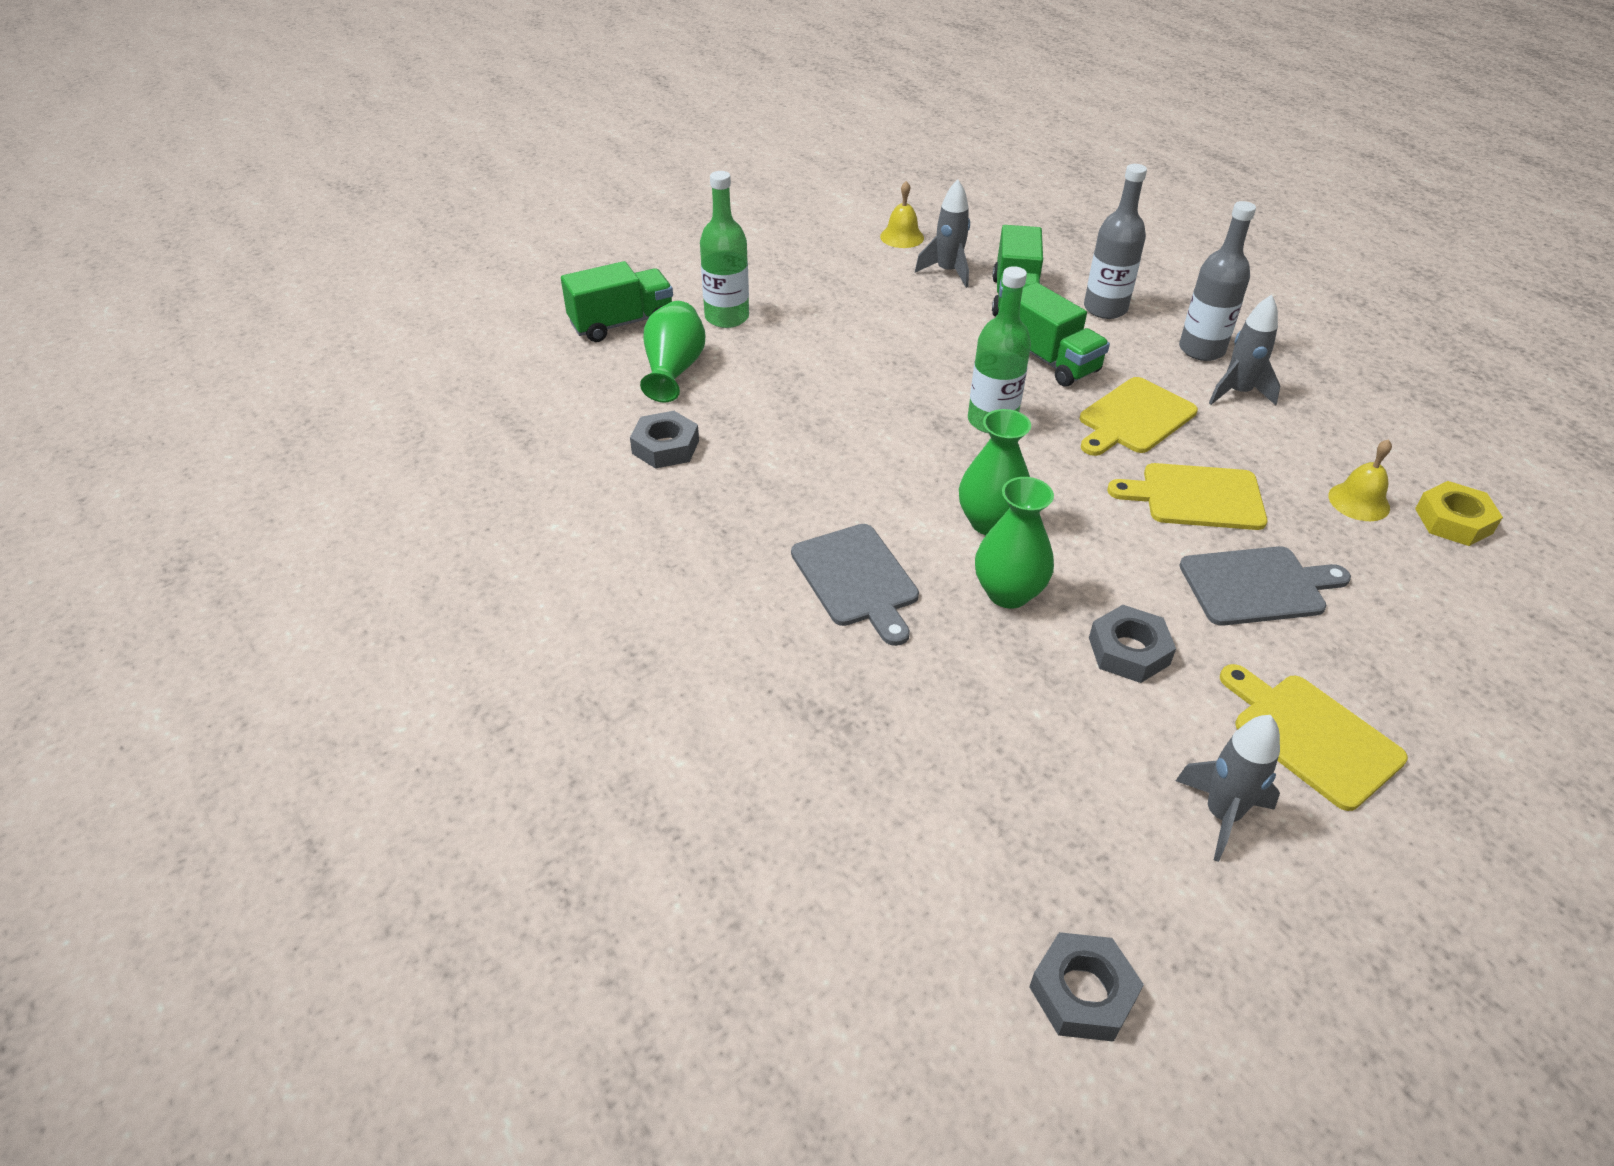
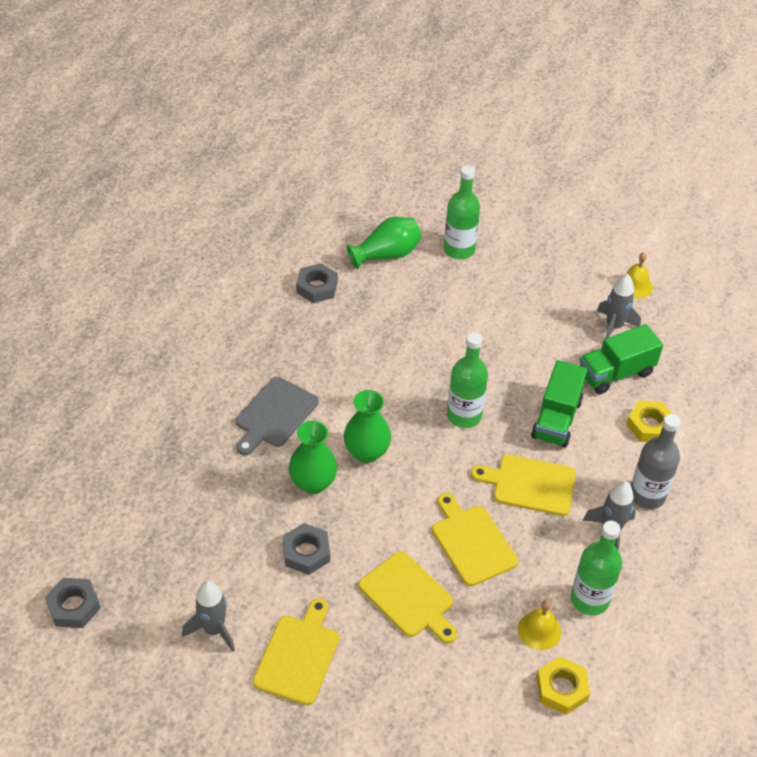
camera: 55 degrees right, 5 degrees up
(622, 323) = (410, 210): green truck -> none
(1105, 309) = (649, 425): grey bottle -> yellow nut
(1257, 586) = (409, 597): grey cutting board -> yellow cutting board
(1329, 447) = (589, 599): none -> green bottle

